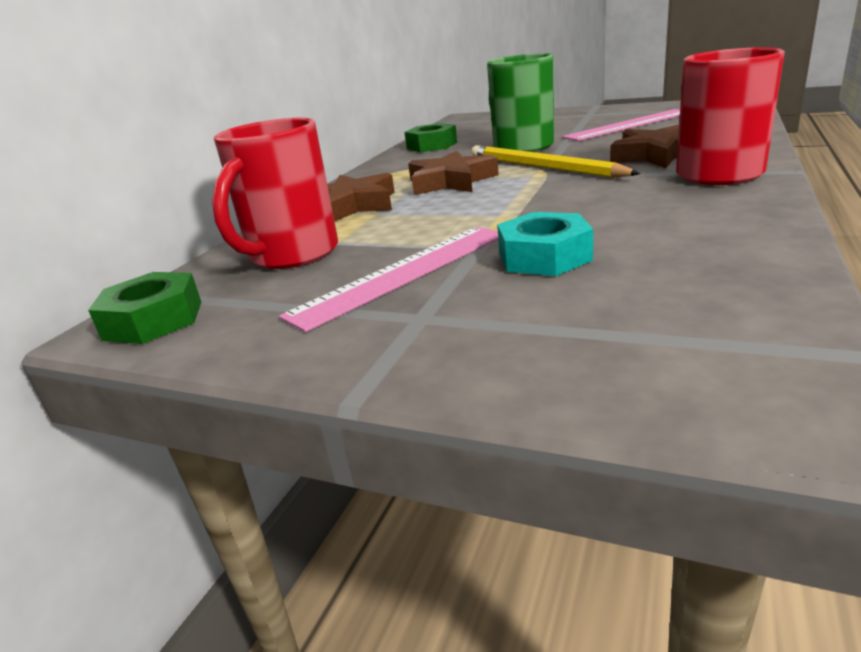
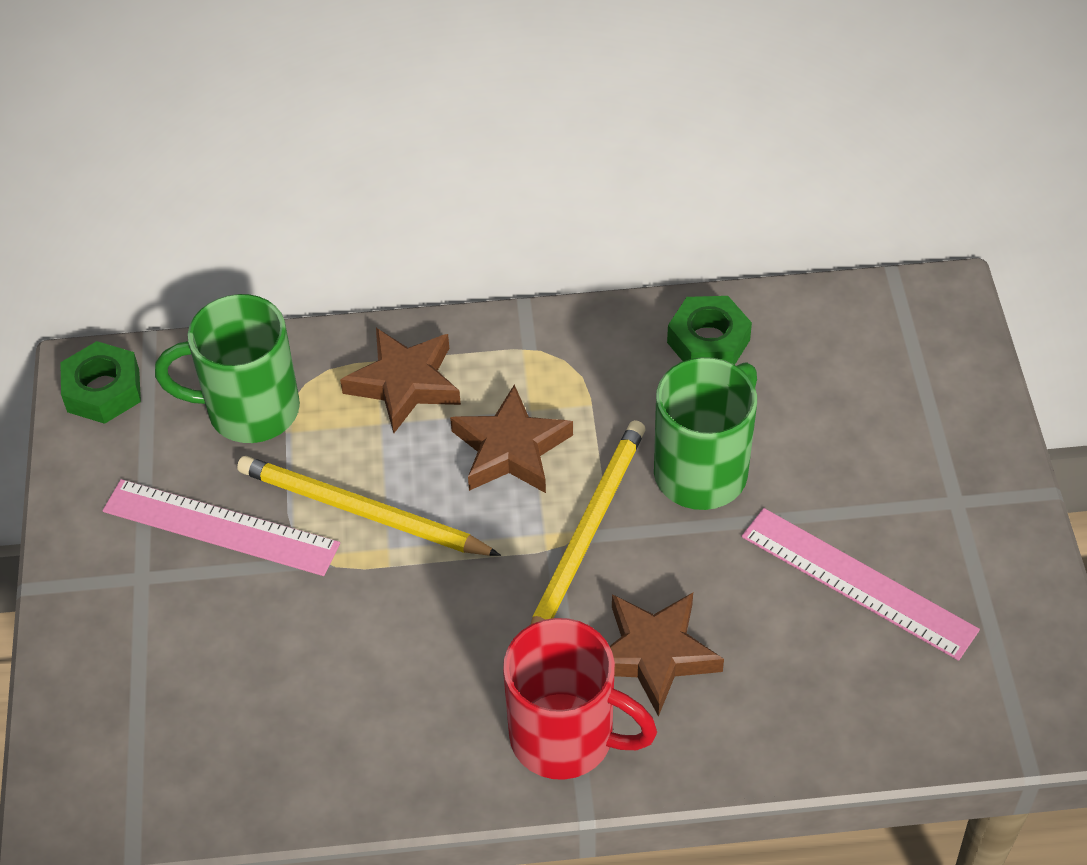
camera: 60 degrees right, 25 degrees up
(292, 255) = (249, 410): red mug -> green mug
(452, 221) = (362, 511): none -> yellow pencil
(544, 257) = (273, 625): turquoise nut -> none

